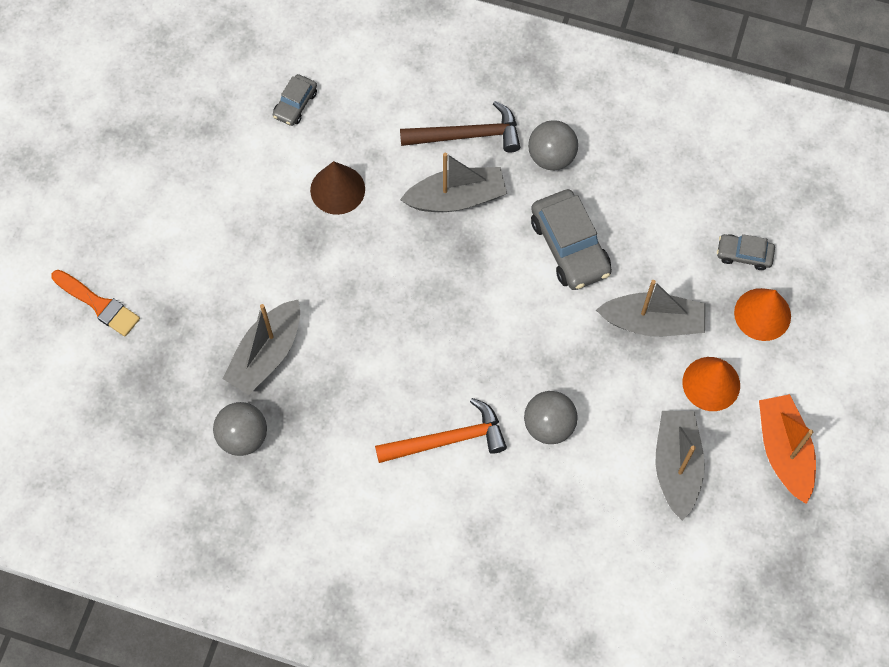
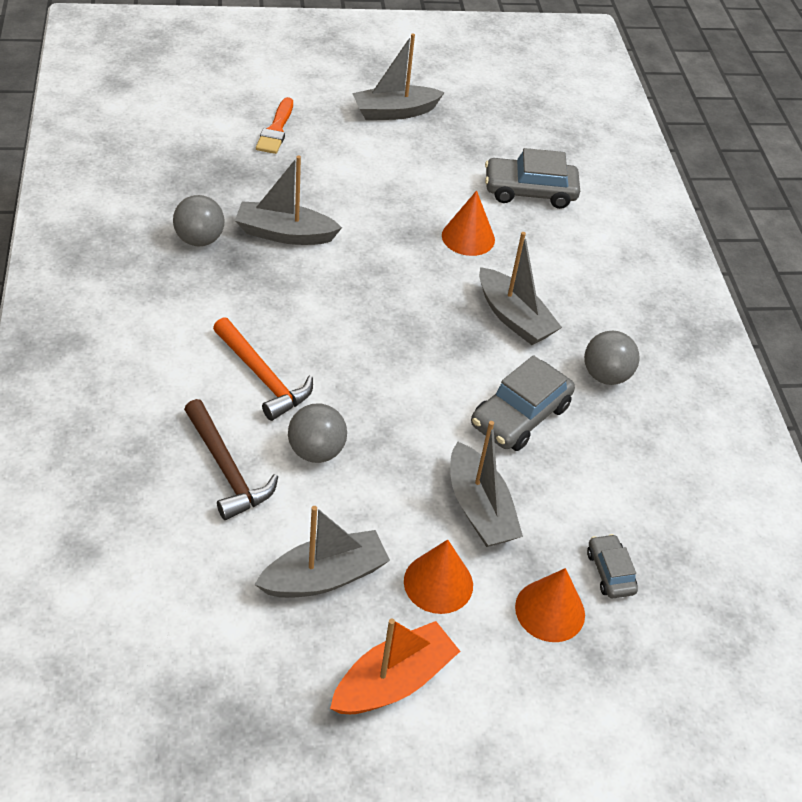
camera: 60 degrees right, 20 degrees down
(118, 175) = (395, 112): none -> grey boat
(295, 104) = (529, 191): grey car -> grey car, size x1.83
(337, 189) = (468, 237): brown cone -> orange cone
(467, 135) = (582, 309): brown hammer -> brown hammer (226, 469)

